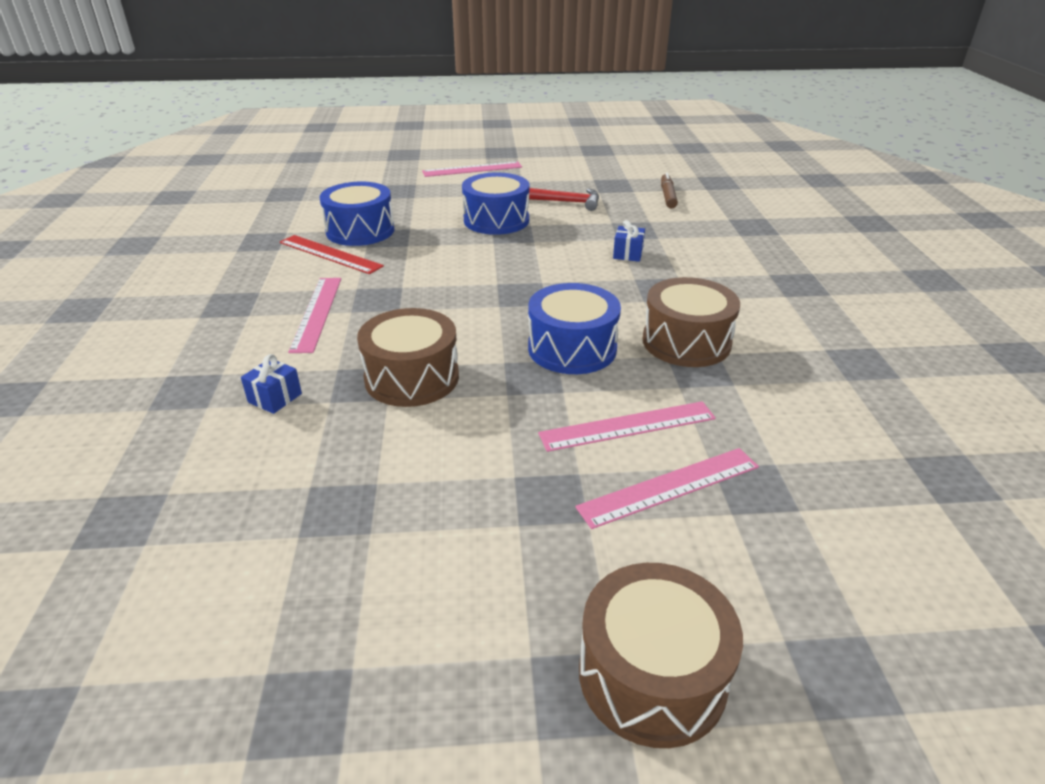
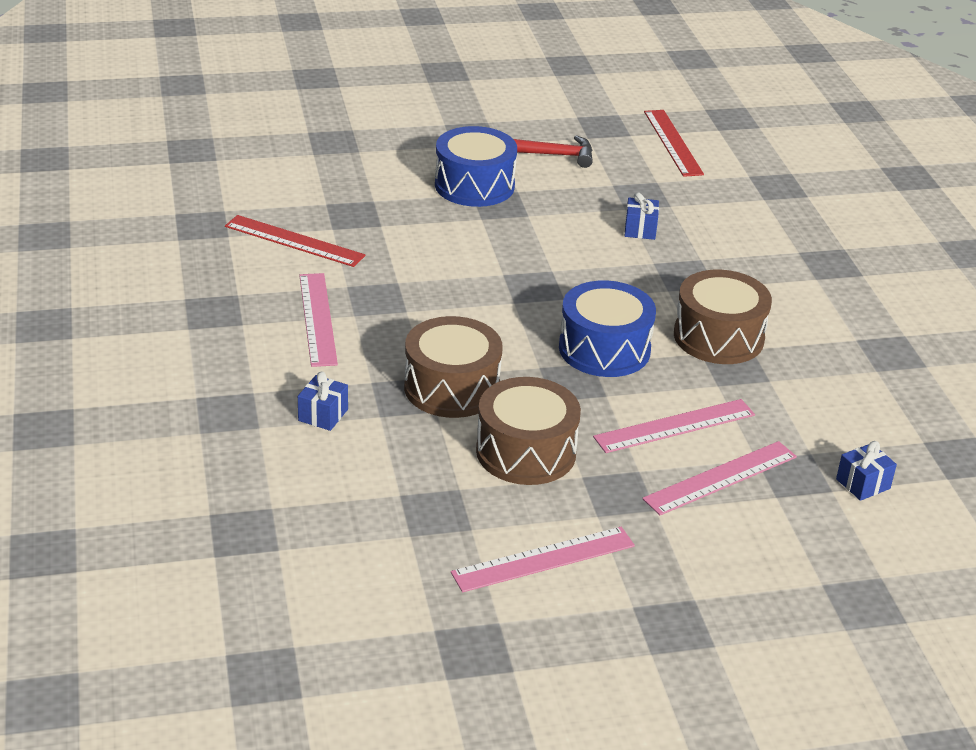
camera: 10 degrees left, 0 degrees up
(360, 231) = (315, 206): blue drum -> none
(472, 169) = (417, 103): pink ruler -> pink ruler (543, 559)
(652, 675) = (726, 611): brown drum -> brown drum (526, 452)
(667, 196) = (673, 142): brown marker -> red ruler
(836, 503) = (863, 484): none -> blue gift

